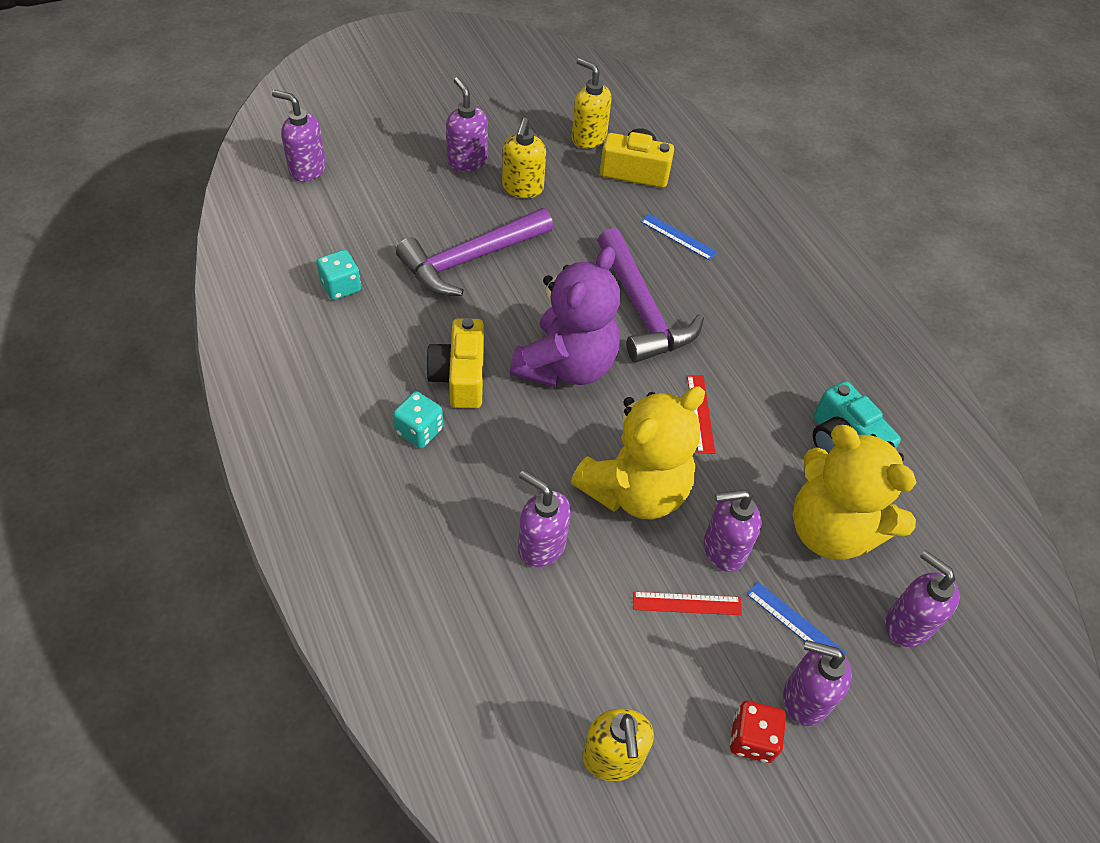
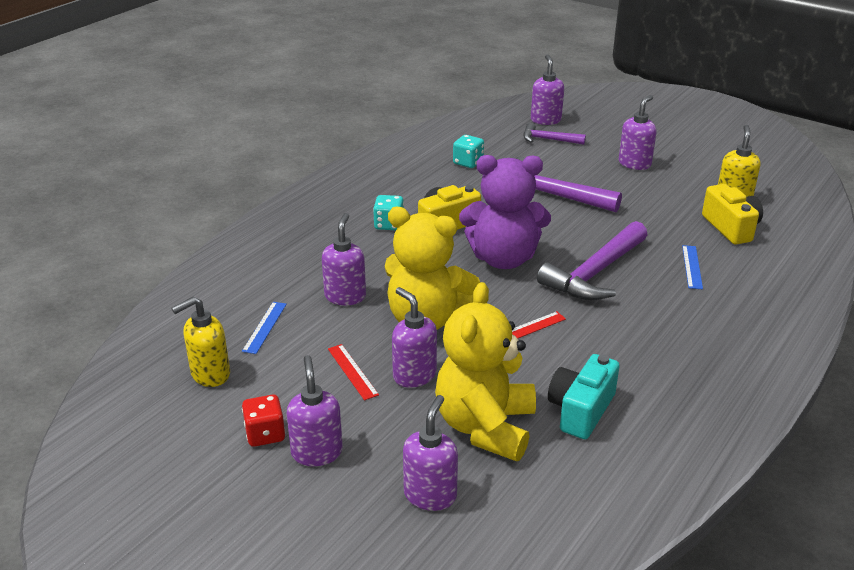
camera: 65 degrees right, 20 degrees down
(354, 192) = (548, 139): none -> purple hammer
(522, 188) = (641, 191): yellow soap dispenser -> none
(795, 623) = (379, 430): blue ruler -> blue ruler (265, 327)

